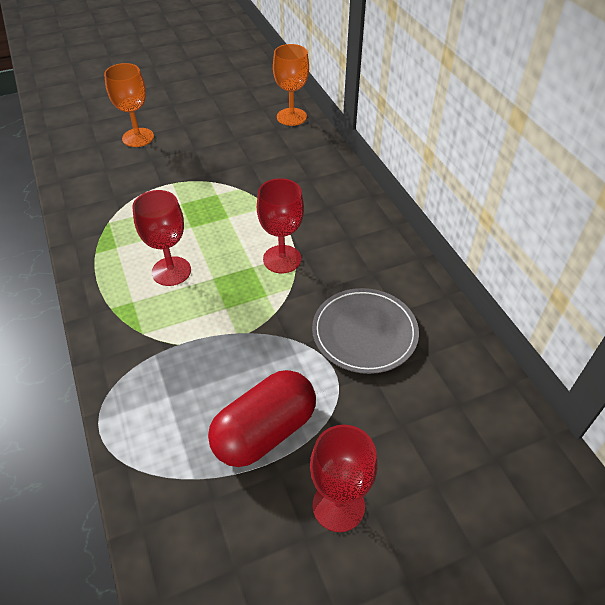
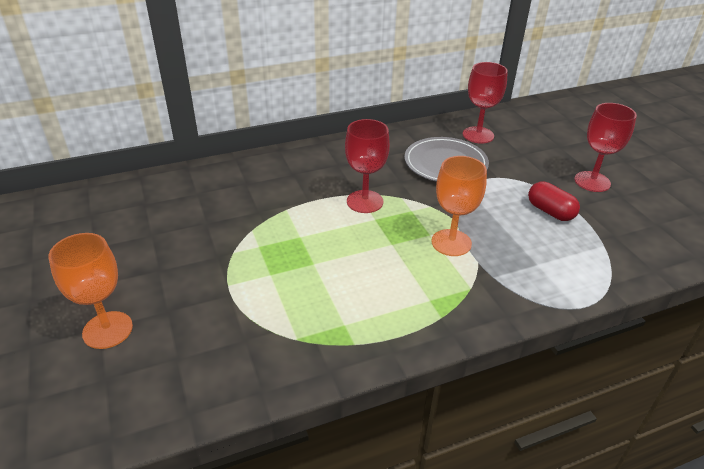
camera: 90 degrees left, 10 degrees down
(171, 271) = (383, 274): red goblet -> red goblet (478, 135)
(264, 431) = (550, 211): red capsule -> red capsule, size x0.60
(291, 117) = (124, 192): orange goblet -> orange goblet (451, 242)

